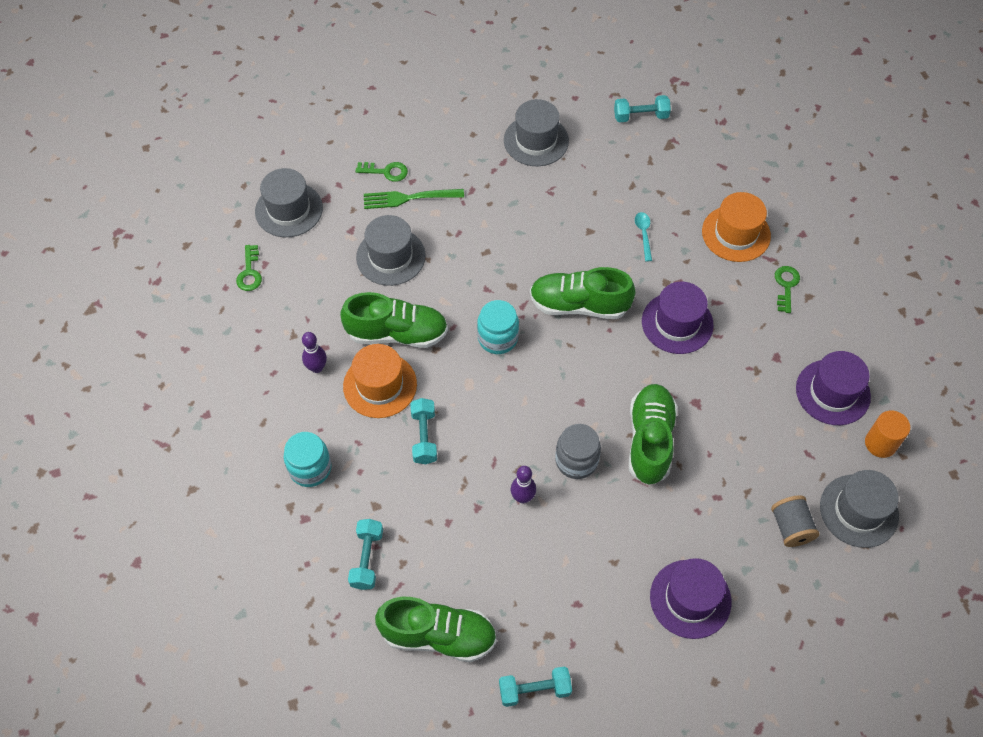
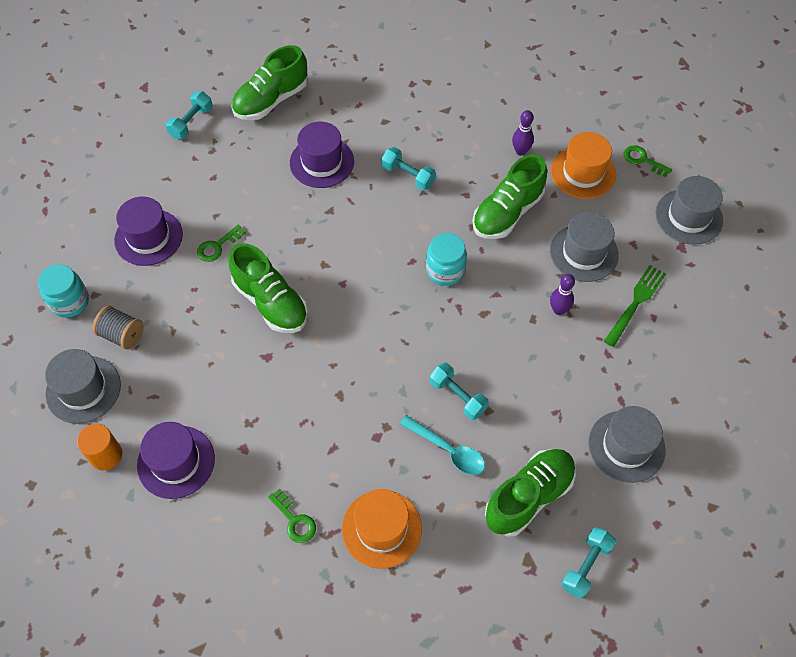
camera: 130 degrees right, 0 degrees up
(310, 468) = (444, 105): turquoise jar -> turquoise jar (70, 302)
(367, 559) = (354, 97): turquoise dumbbell -> turquoise dumbbell (458, 396)
(380, 385) = (472, 176): orange hat -> orange hat (583, 172)
(386, 171) = (679, 305): green key -> green key (217, 246)
(522, 497) = (309, 198): purple bowling pin -> purple bowling pin (558, 310)
(576, 460) = (303, 247): grey jar -> none
(579, 305) = (424, 346): green shoe -> green shoe (529, 497)
(643, 234) = (448, 450): turquoise spoon -> turquoise spoon, size x1.51
(677, 323) = (342, 402): purple hat -> purple hat (322, 162)

